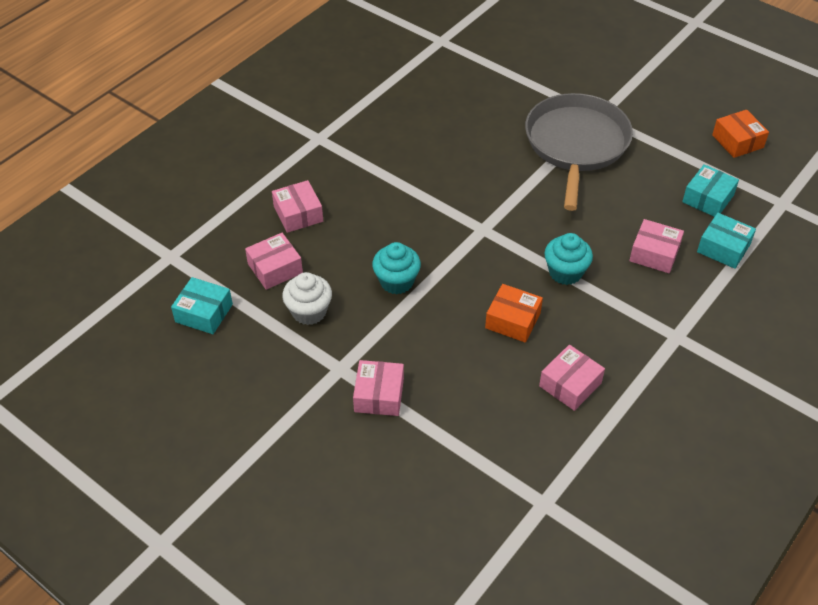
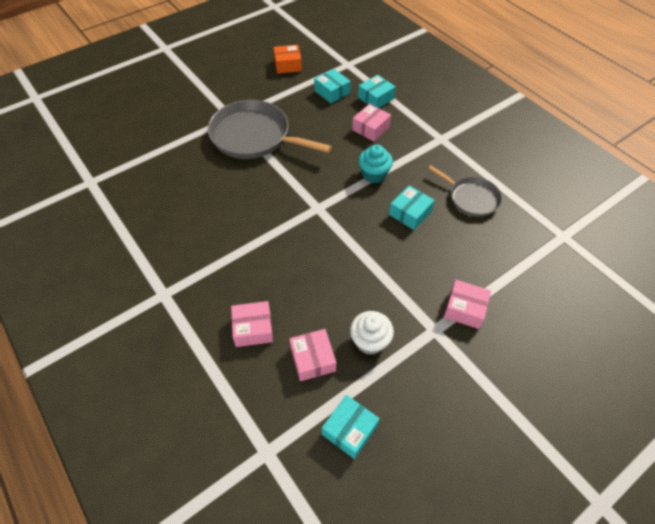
camera: 75 degrees left, 5 degrees up
(396, 281) = (354, 273): turquoise cupcake -> none
(513, 320) = (410, 213): orange box -> turquoise box
(570, 384) = (471, 198): pink box -> grey pan

